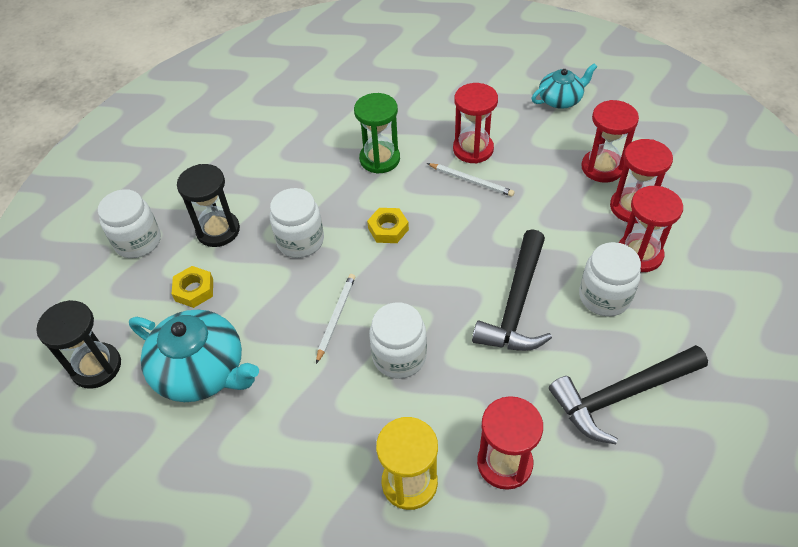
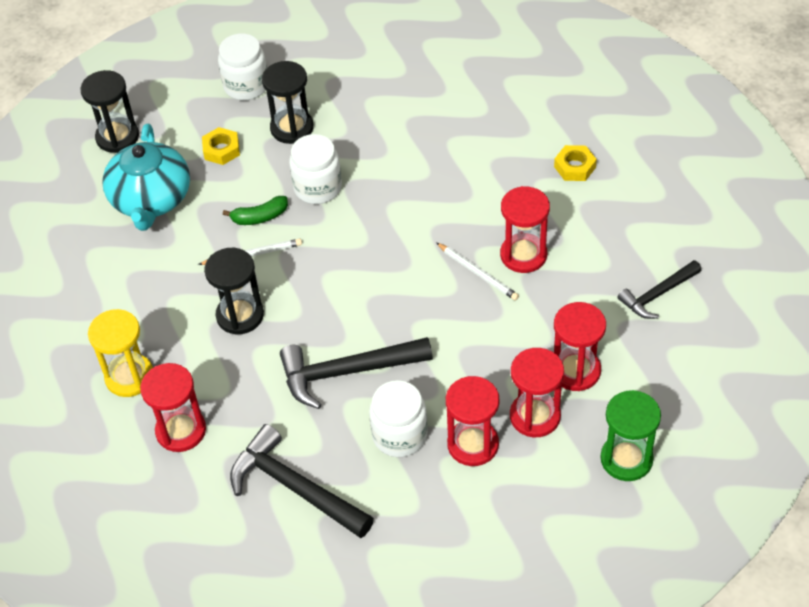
camera: 60 degrees right, 0 degrees up
(298, 294) = (260, 217): none -> green banana
(379, 159) = (456, 191): green hourglass -> green hourglass (626, 459)
(388, 229) = (373, 240): yellow nut -> yellow nut (574, 167)
(399, 356) = (240, 315): white jar -> black hourglass
(471, 181) = (478, 273): white pencil -> white pencil turned 45 degrees counterclockwise
(560, 99) = (657, 295): turquoise teapot -> black hammer

